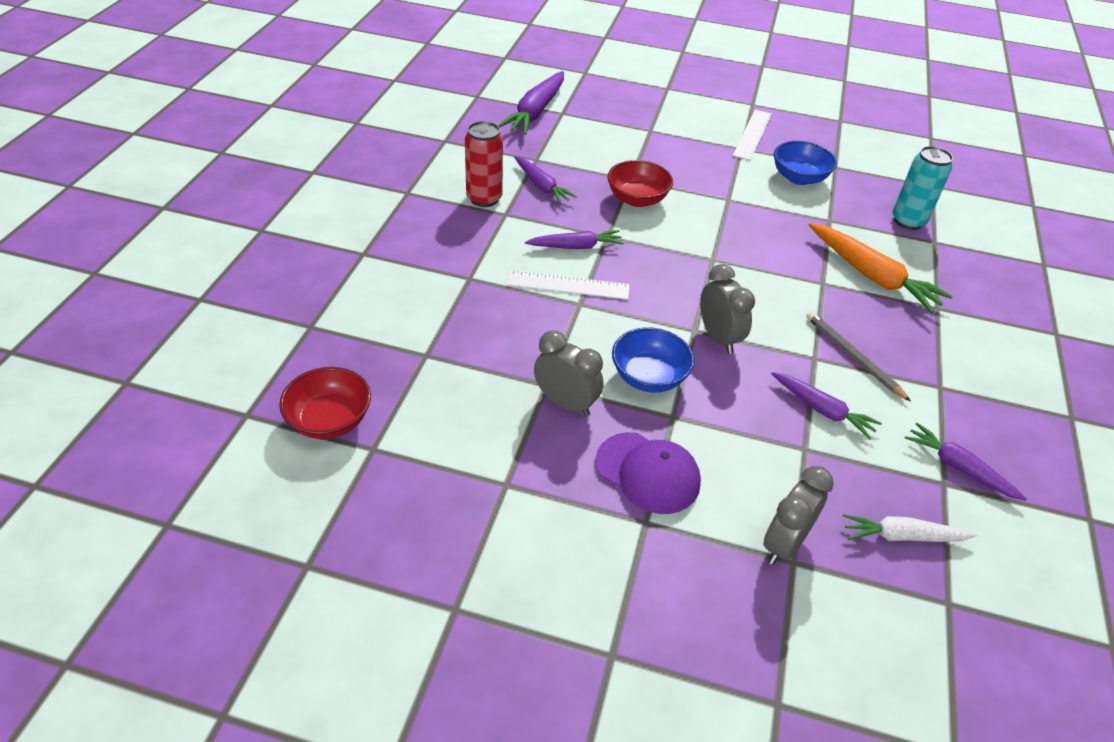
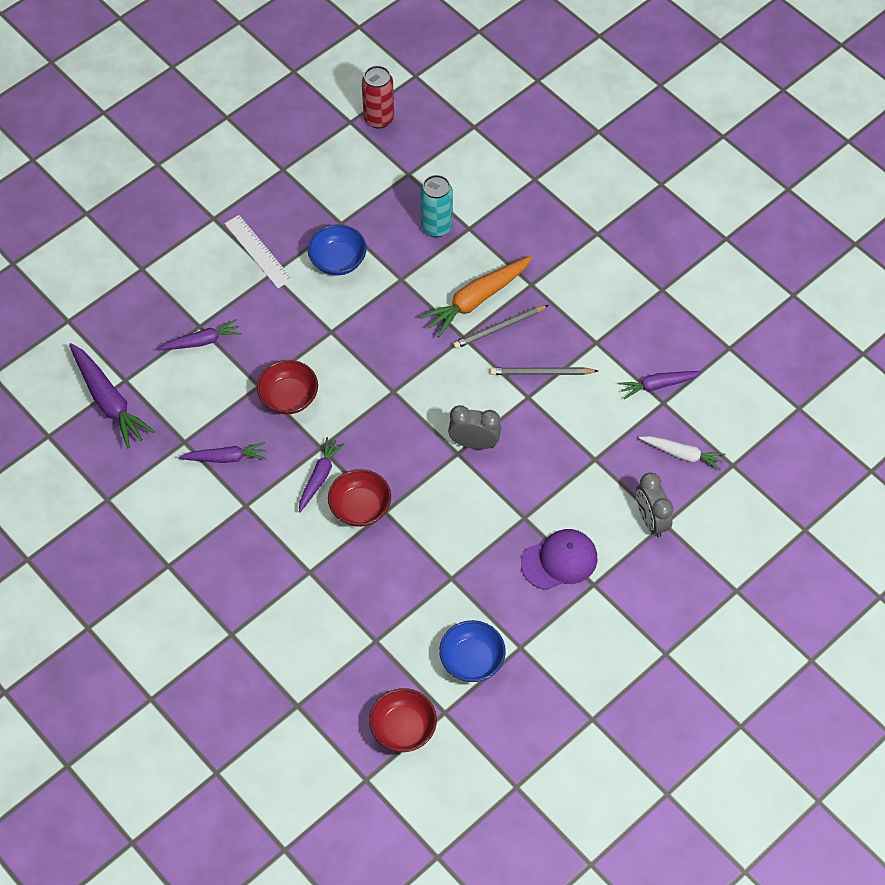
camera: 55 degrees left, 15 degrees up
(484, 198) = (215, 510): red can -> red can (379, 119)
(566, 403) = (475, 575): grey clock -> none
(568, 285) = (360, 507): white ruler -> red bowl
(649, 377) = (483, 510): blue bowl -> blue bowl (472, 660)
(822, 410) = (572, 426): purple carrot -> purple carrot (201, 341)
(862, 304) = (499, 328): none -> grey pencil
(872, 276) = (476, 299): orange carrot -> orange carrot turned 150 degrees clockwise
(902, 536) = (682, 454): white carrot -> white carrot turned 105 degrees counterclockwise

